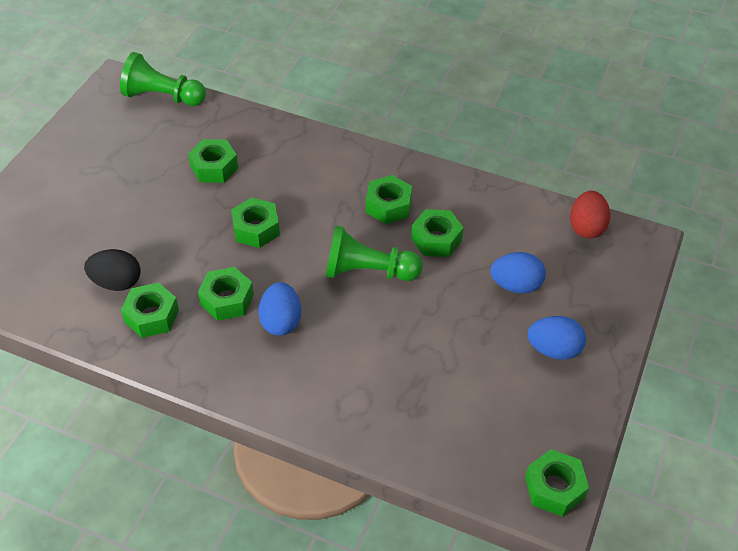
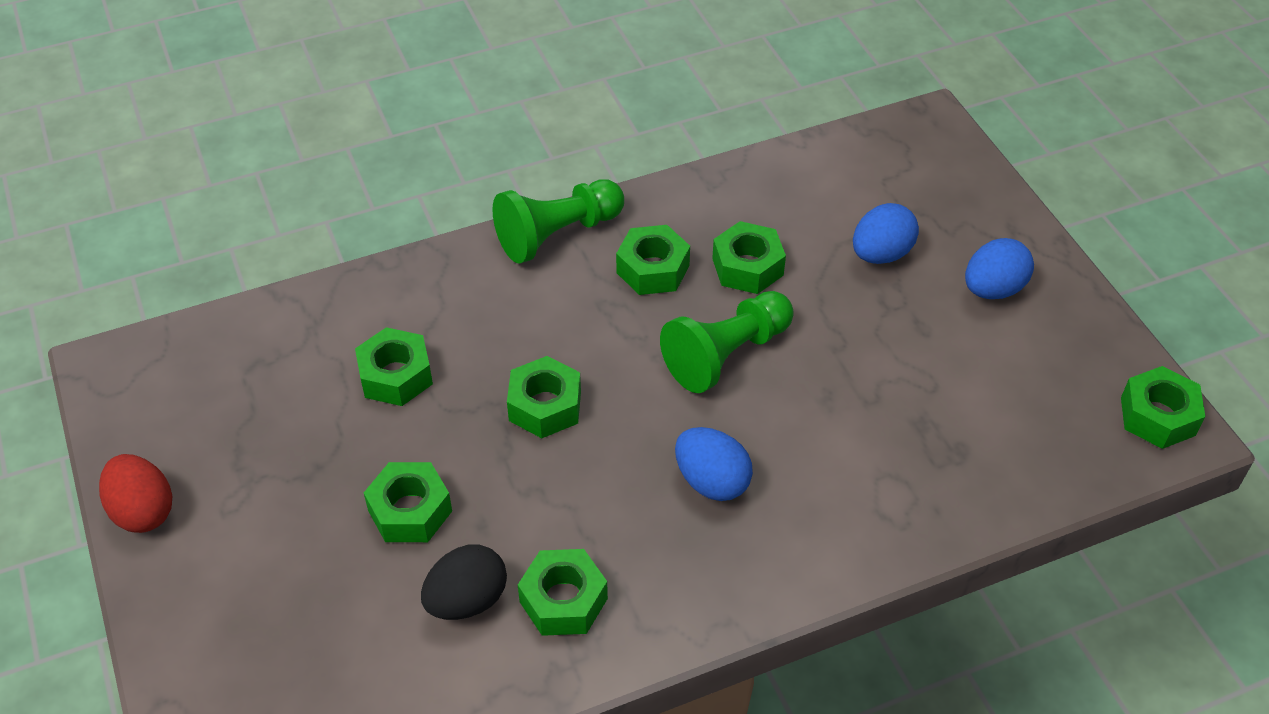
camera: 45 degrees left, 0 degrees up
(162, 97) = (205, 341): green pawn -> green pawn (557, 234)
(227, 300) = (622, 509): green nut -> green nut (410, 511)
(586, 227) = (867, 147): red egg -> red egg (143, 511)

